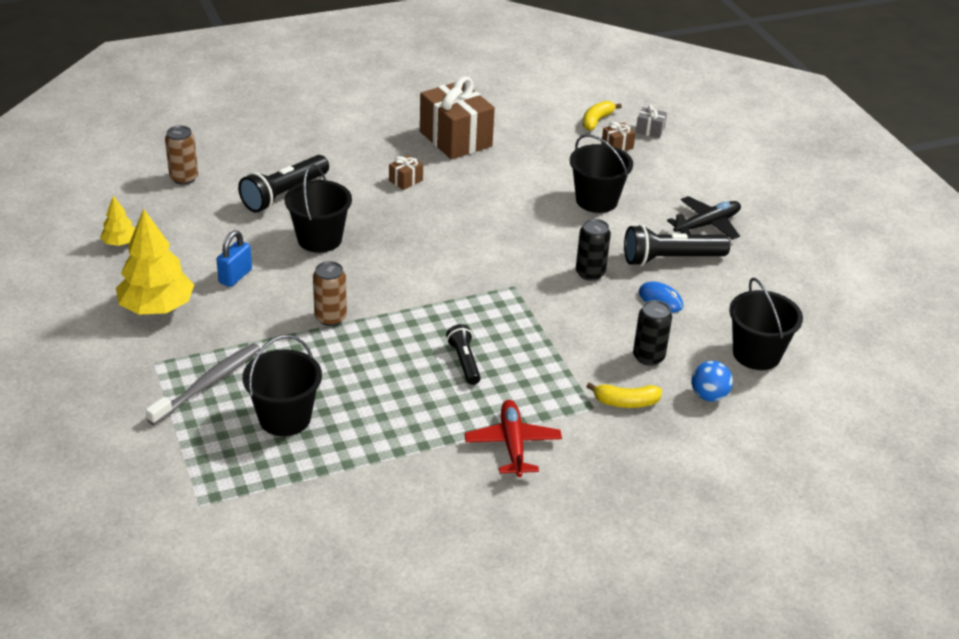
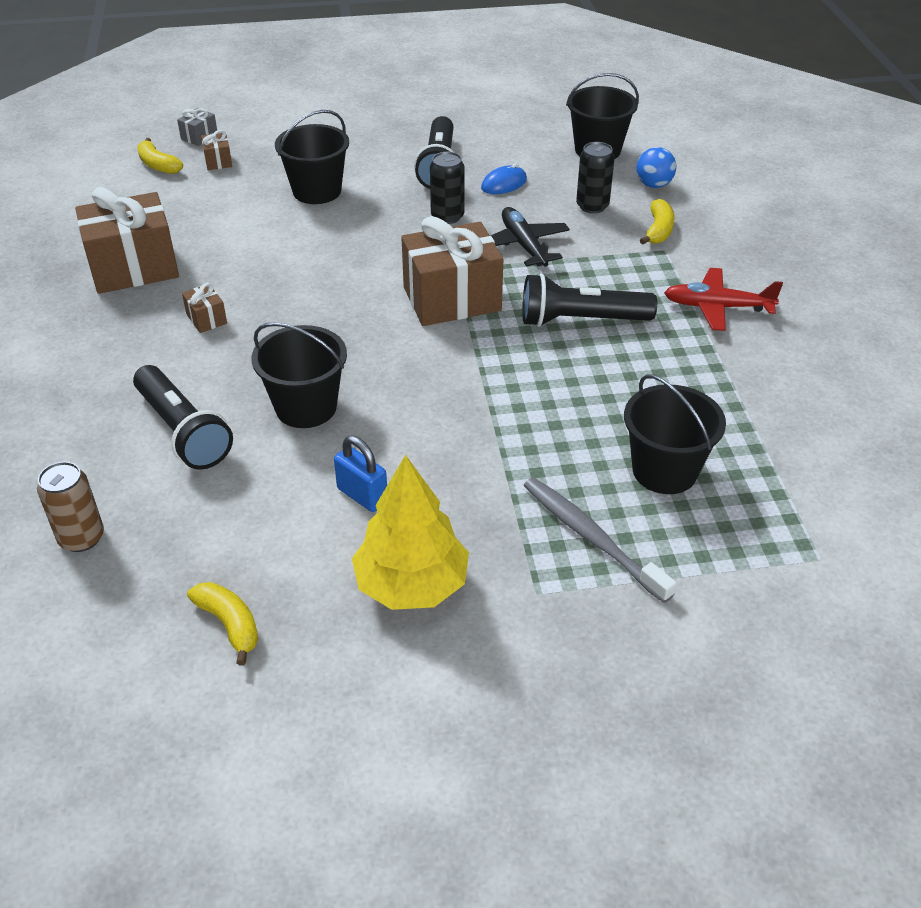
camera: 75 degrees left, 5 degrees up
(120, 243) = (229, 624): yellow tree -> yellow banana
(330, 318) = (478, 414): brown can -> none
(464, 362) = (581, 320): black flashlight -> black flashlight, size x1.70
(469, 289) = (452, 299): none -> brown gift
(707, 224) = (388, 136): black plane -> black plane (524, 245)

